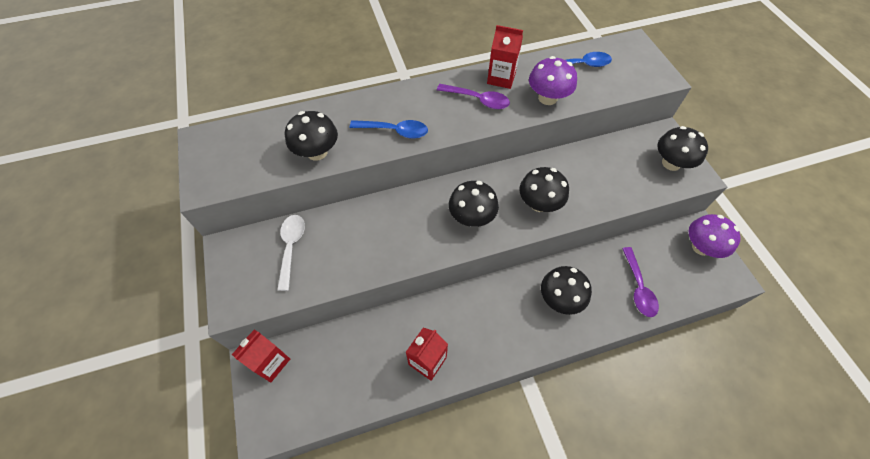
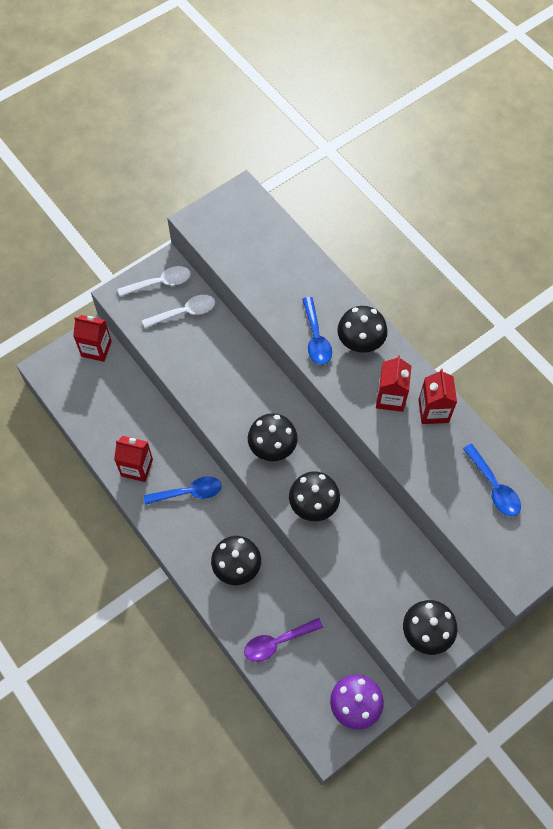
camera: 70 degrees right, 5 degrees up
(243, 260) = (160, 283): none -> white spoon
(317, 152) = (264, 285): black mushroom -> black mushroom (360, 342)
(472, 318) = (189, 492): none -> blue spoon
(478, 100) = (390, 398): purple spoon -> red carton
(547, 98) = (424, 464): purple mushroom -> none

